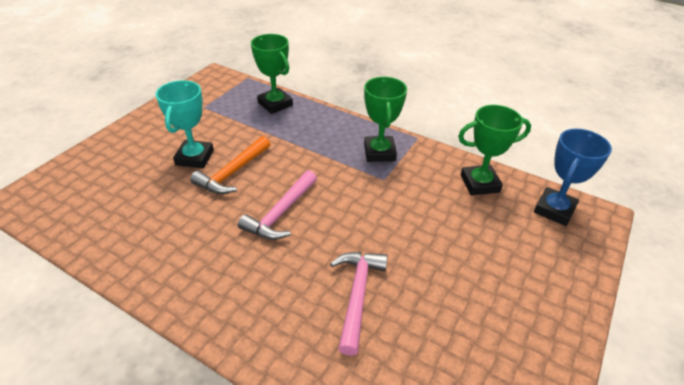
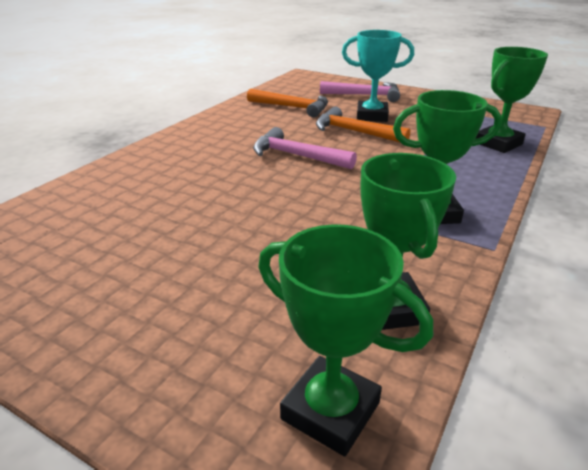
camera: 90 degrees right, 10 degrees down
(145, 213) = (292, 107): none -> orange hammer
(357, 295) = (177, 195): pink hammer -> pink hammer (365, 95)
(554, 210) = (330, 411): blue trophy -> green trophy

